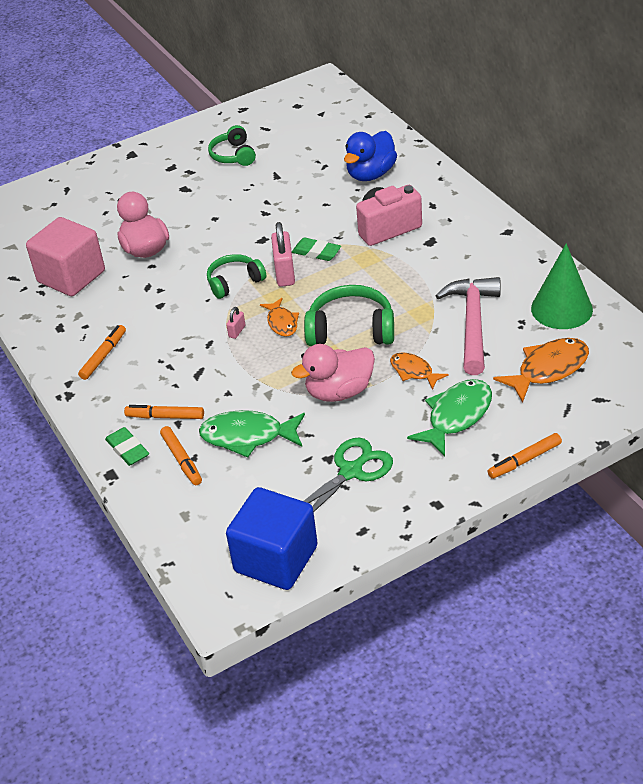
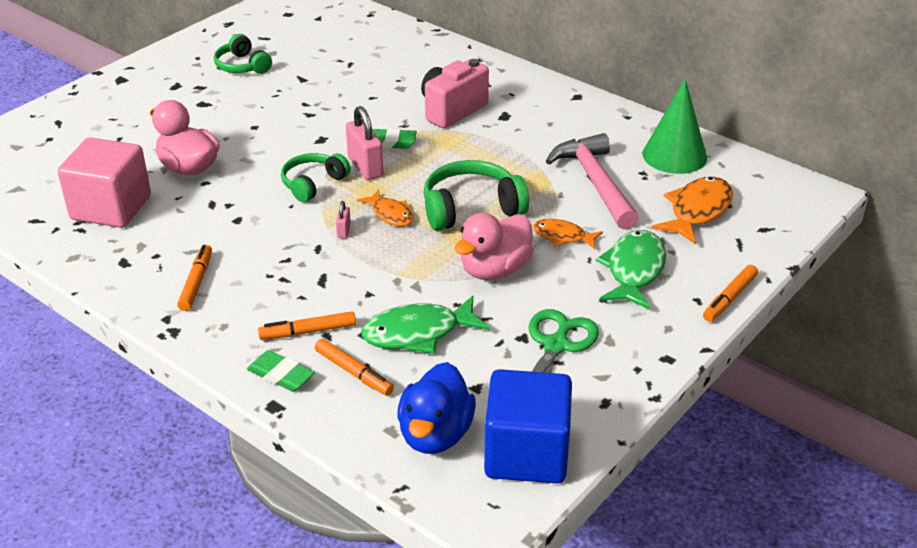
camera: 25 degrees left, 5 degrees down
(371, 174) = (404, 65): blue duck -> blue duck (435, 434)

